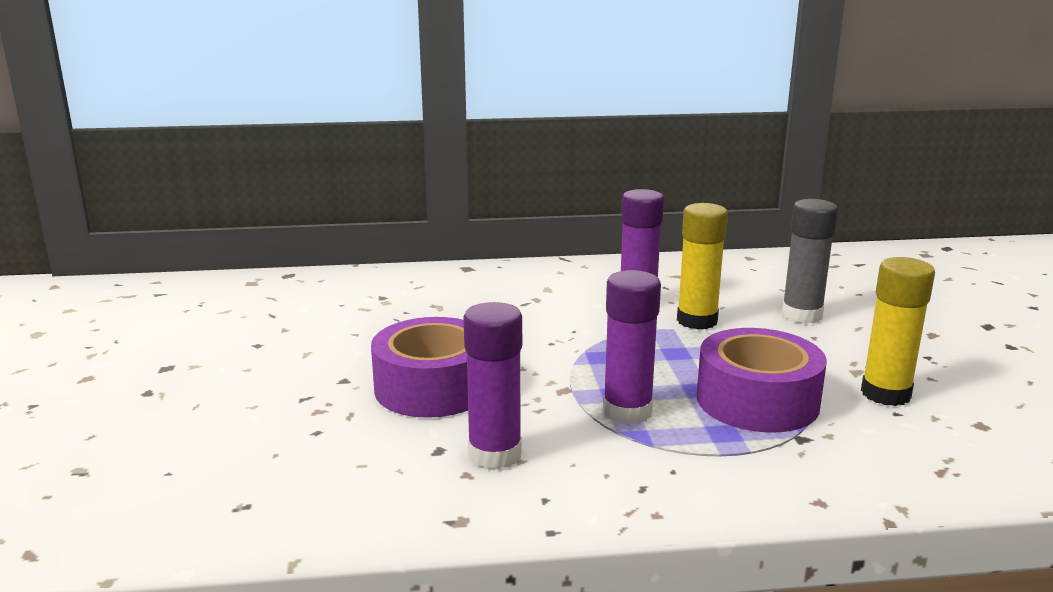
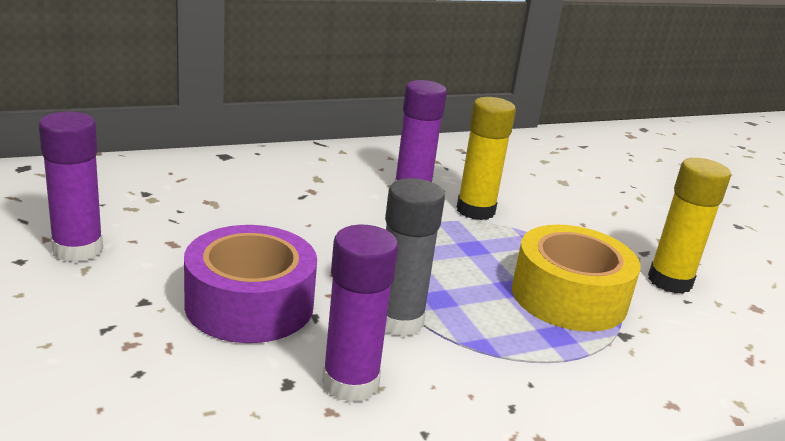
camera: 20 degrees left, 5 degrees up
(627, 412) = (458, 318): purple glue stick -> purple glue stick (77, 250)
(757, 401) = (569, 297): purple tape -> yellow tape
(801, 315) = (563, 201): grey glue stick -> grey glue stick (398, 321)

